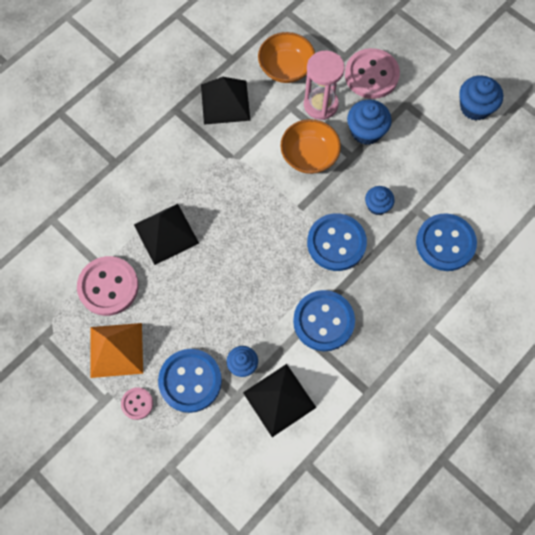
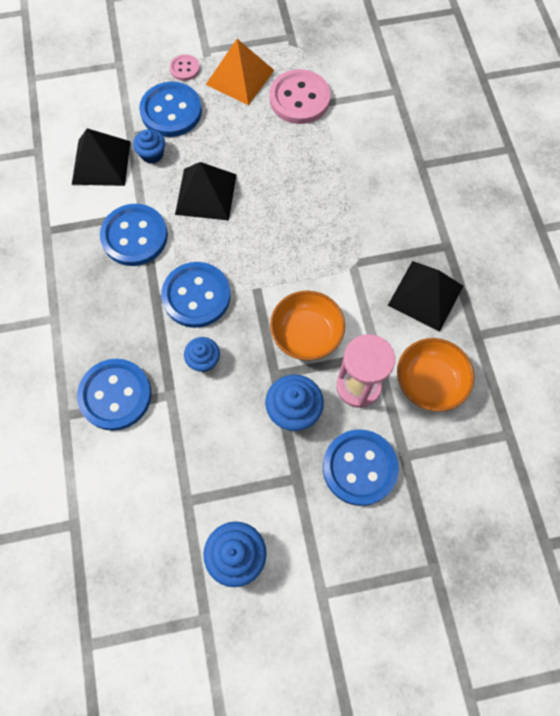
camera: 125 degrees right, 0 degrees up
(166, 234) = (316, 165): black pyramid -> black pyramid (206, 194)
(371, 75) = (359, 468): pink button -> blue button

